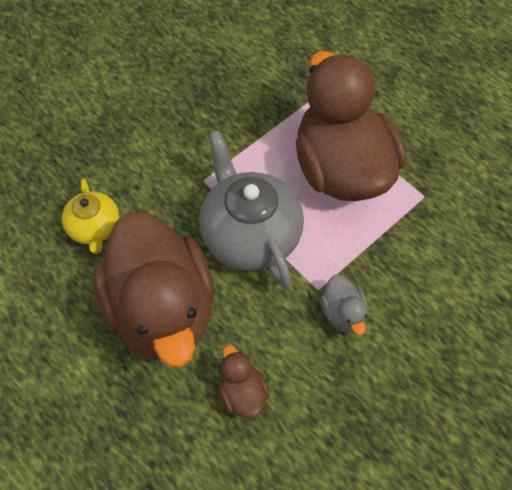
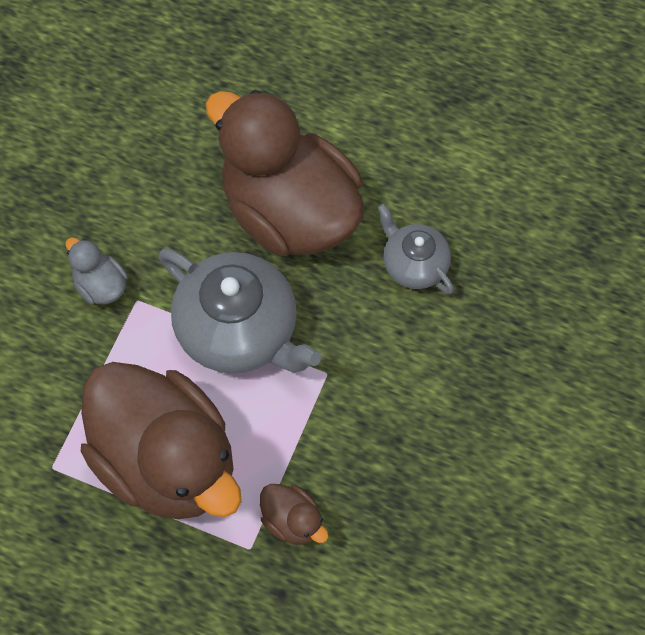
camera: 155 degrees right, 5 degrees up
(94, 228) = (414, 264): yellow teapot -> grey teapot
(242, 393) = (170, 170): brown duck -> brown duck (293, 521)

